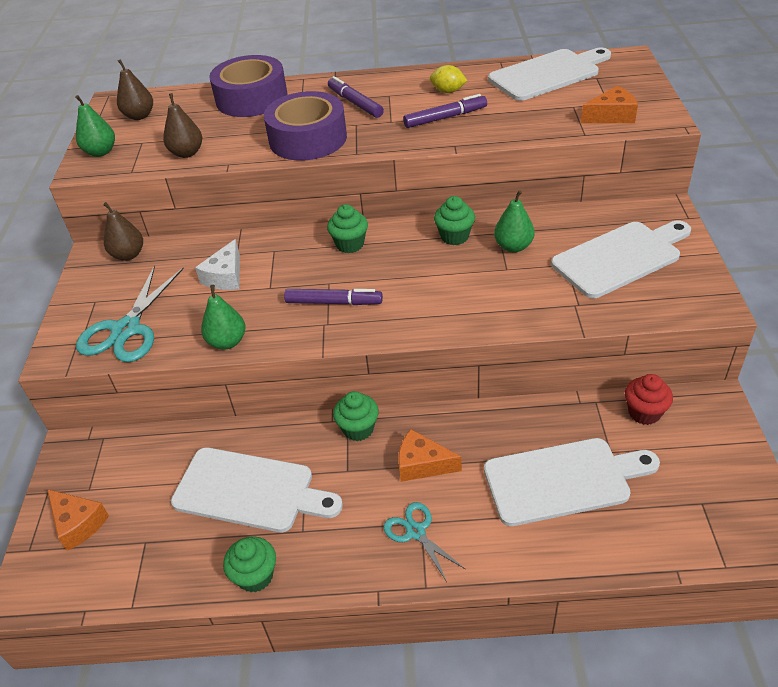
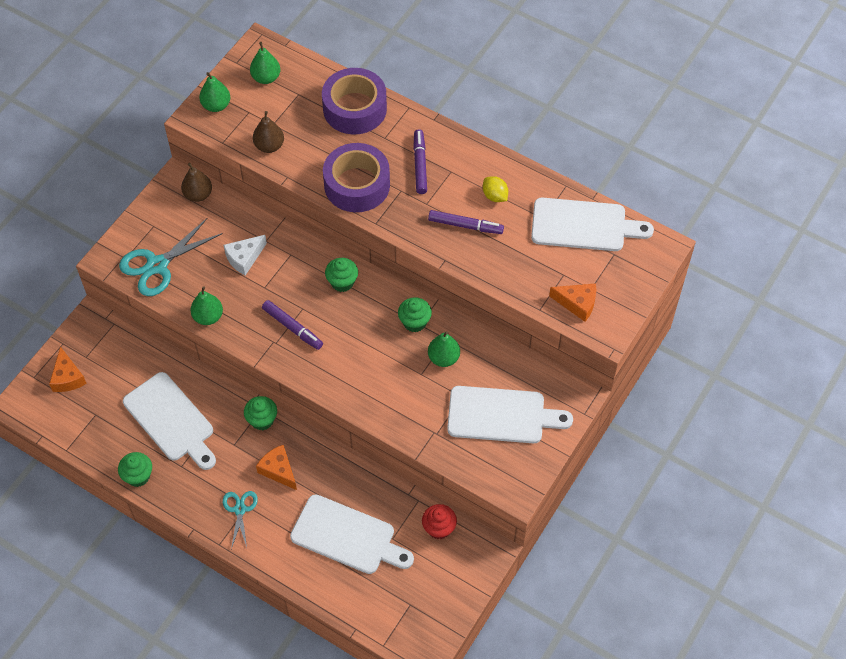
camera: 30 degrees right, 15 degrees up
(139, 116) = (266, 78): brown pear -> green pear

